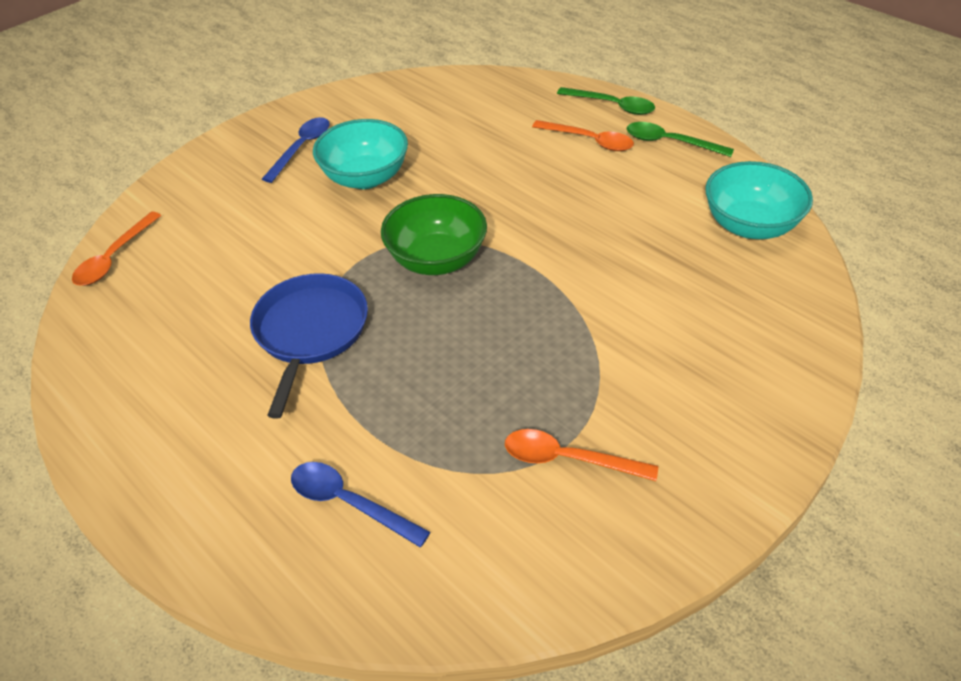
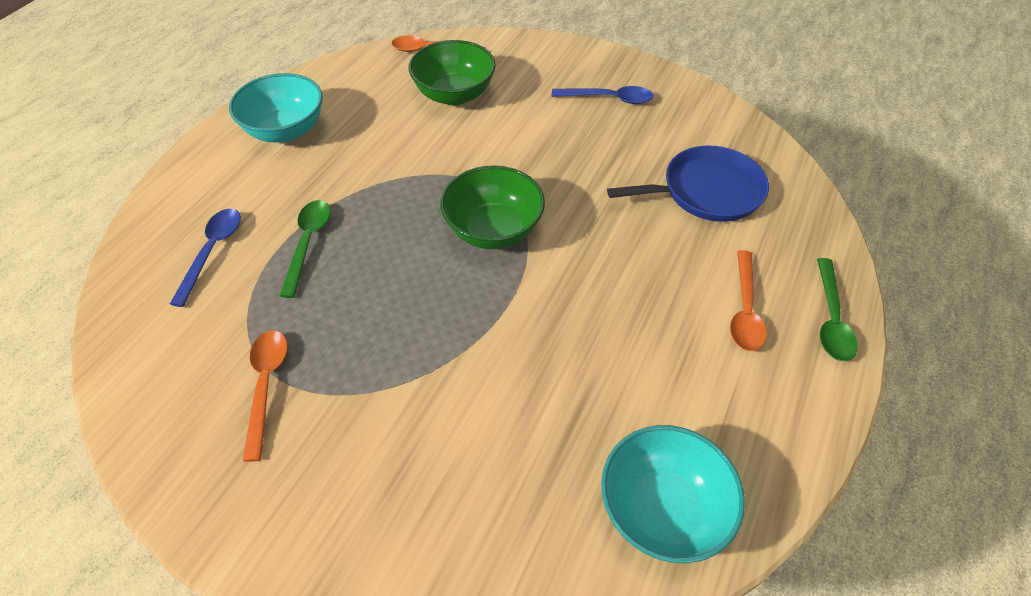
camera: 70 degrees right, 5 degrees up
(212, 252) = (454, 95): none -> green bowl
(310, 332) = (381, 176): blue pan -> blue pan (706, 191)
(365, 177) = (588, 150): turquoise bowl -> turquoise bowl (286, 130)
(670, 142) = (790, 394): green spoon -> green spoon (308, 243)

